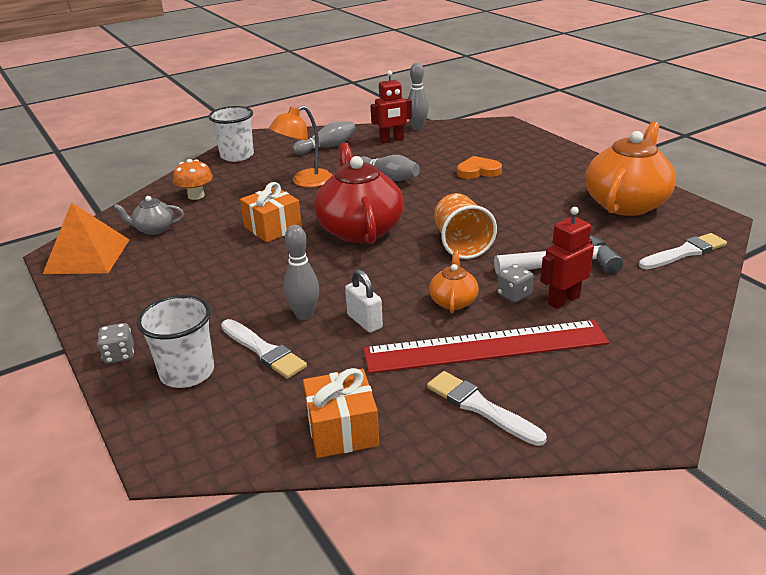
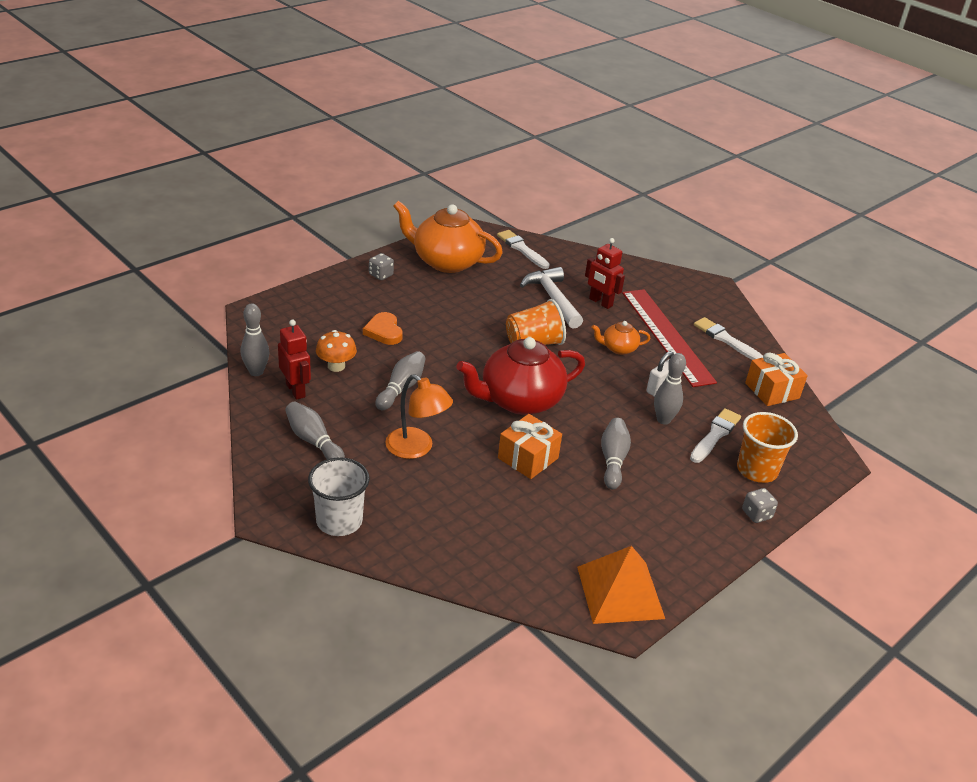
camera: 105 degrees left, 5 degrees up
(154, 229) = (550, 552): grey teapot -> none
(187, 372) = (757, 470): white cup -> orange cup
(196, 196) = (462, 535): orange mushroom -> orange mushroom (336, 366)
(250, 272) = (613, 460): none -> grey bowling pin
(480, 407) = (725, 339): white brush -> white brush turned 105 degrees clockwise
(514, 295) = (600, 322): grey dice -> grey dice (381, 275)

